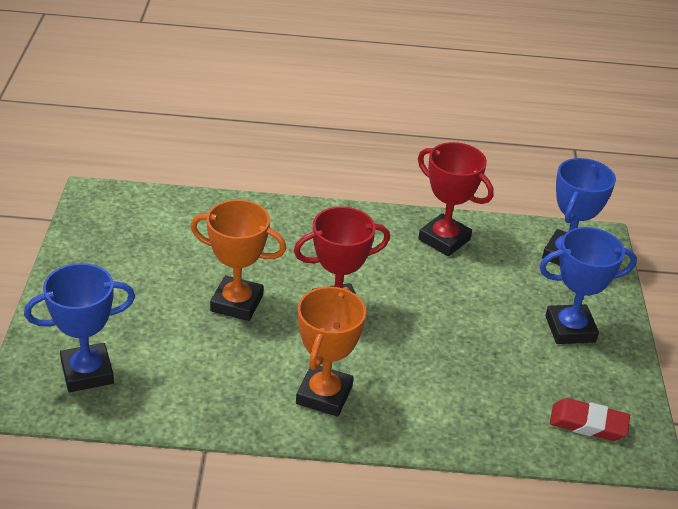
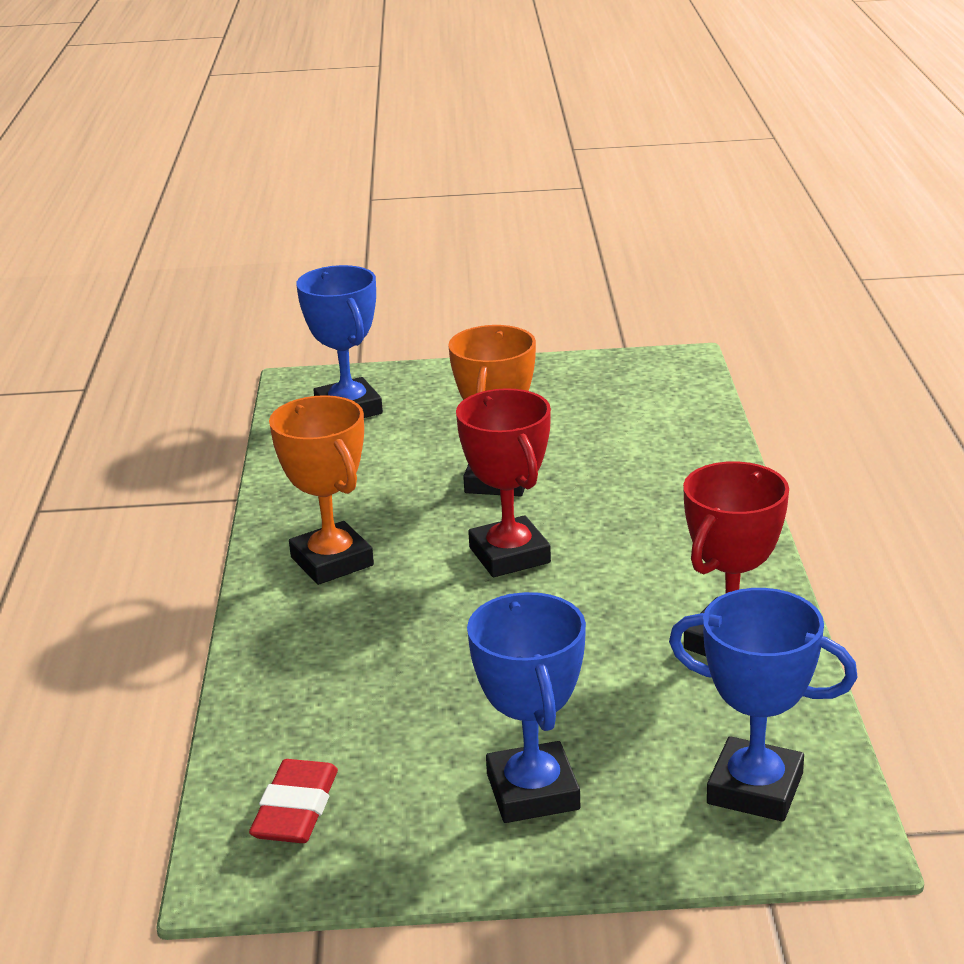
camera: 90 degrees right, 10 degrees down
(324, 395) = (332, 561): orange trophy -> orange trophy turned 45 degrees clockwise

